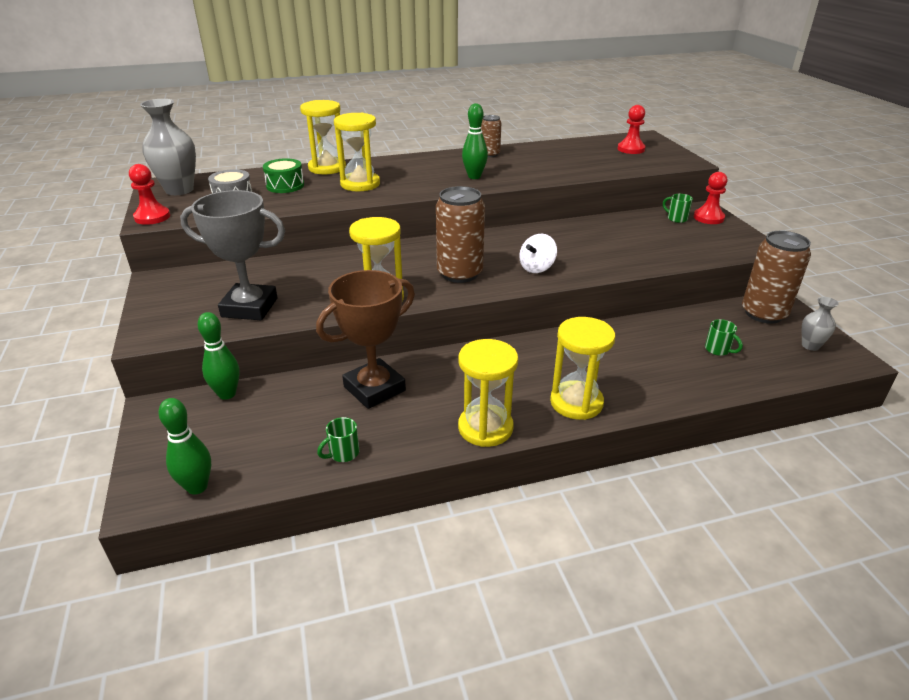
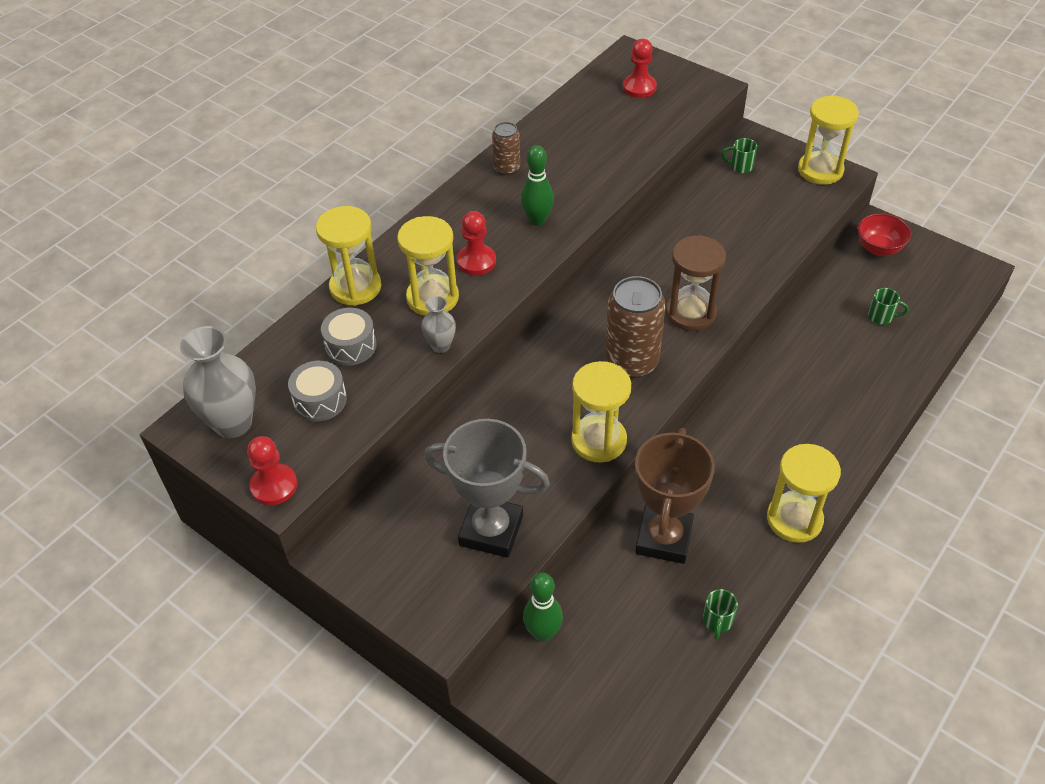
camera: 35 degrees left, 15 degrees up
(197, 487) = (644, 736): green bowling pin -> none
(249, 307) = (491, 530): grey trophy -> grey trophy turned 45 degrees clockwise
(285, 185) = (351, 346): green drum -> grey drum
(537, 268) = (690, 313): white spinning top -> brown hourglass
(576, 402) = (833, 446): yellow hourglass -> yellow hourglass (820, 170)
(708, 218) = (766, 150): red pawn -> red pawn (476, 261)
(763, 313) = (879, 248): brown can -> red bowl
(810, 346) = (940, 270): grey vase -> grey vase (441, 346)

